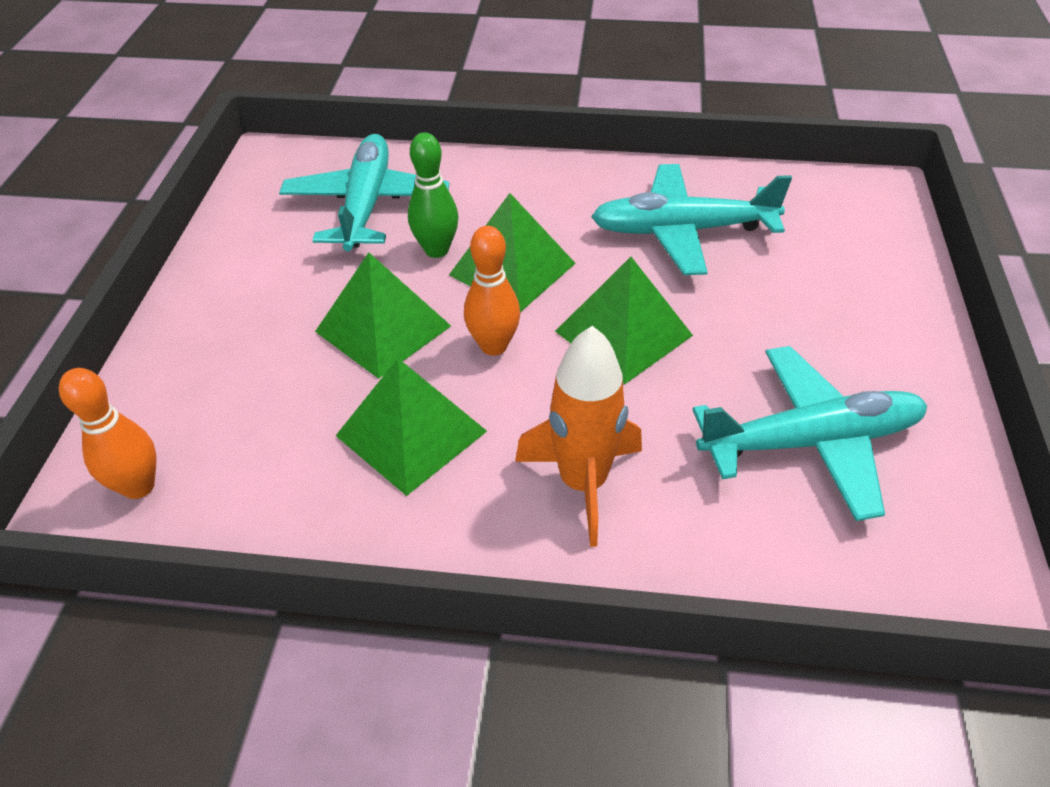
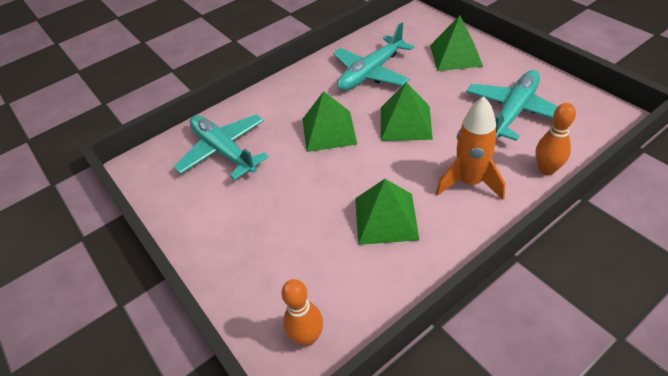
camera: 40 degrees left, 0 degrees up
(383, 328) = (312, 192): green pyramid -> green pyramid (455, 55)
(436, 250) = (286, 146): green bowling pin -> none
(493, 346) = (366, 163): orange bowling pin -> orange bowling pin (547, 169)

